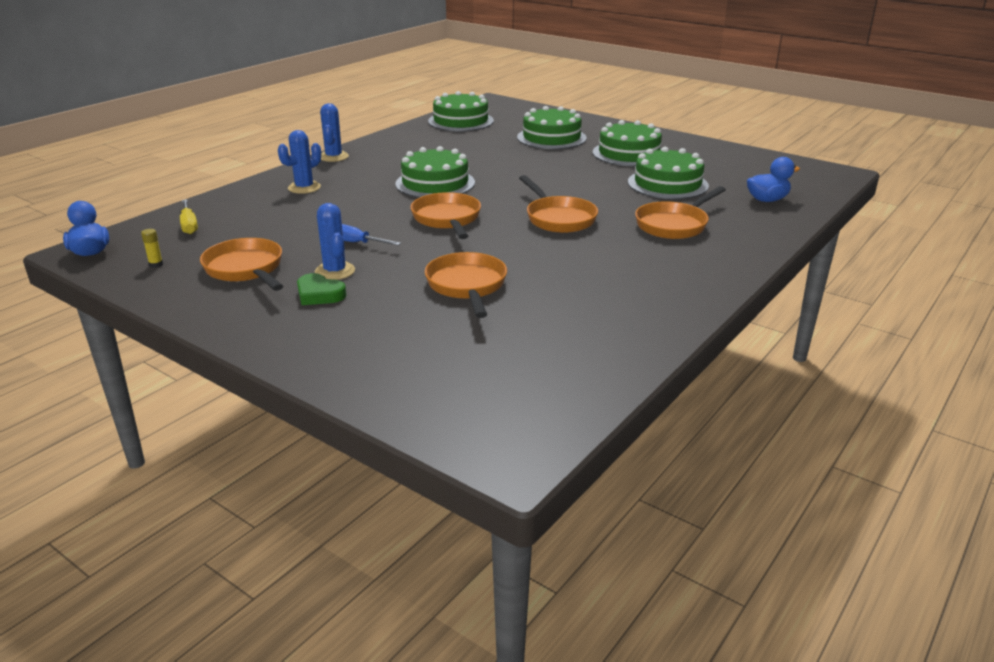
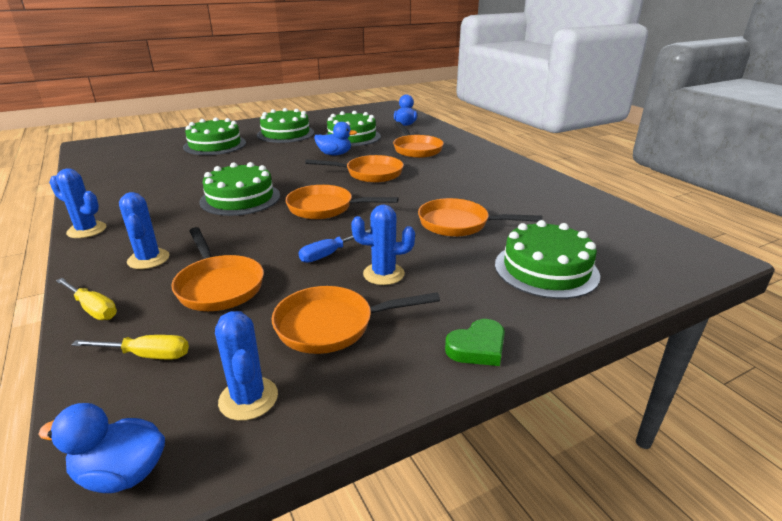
camera: 65 degrees left, 0 degrees up
(156, 265) = (248, 398): yellow glue stick -> blue cactus
(232, 195) = (93, 309): none -> yellow screwdriver
(280, 219) = (219, 286): none -> orange pan
(319, 294) = (428, 289): green heart -> green heart (477, 347)
(460, 121) = (111, 163): green cake -> green cake (546, 269)
(596, 190) = (334, 154): none -> blue duck

